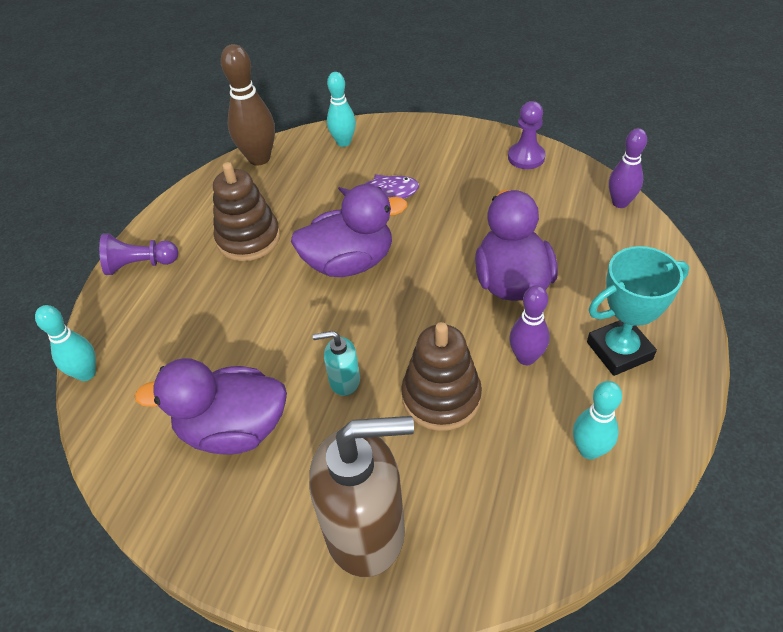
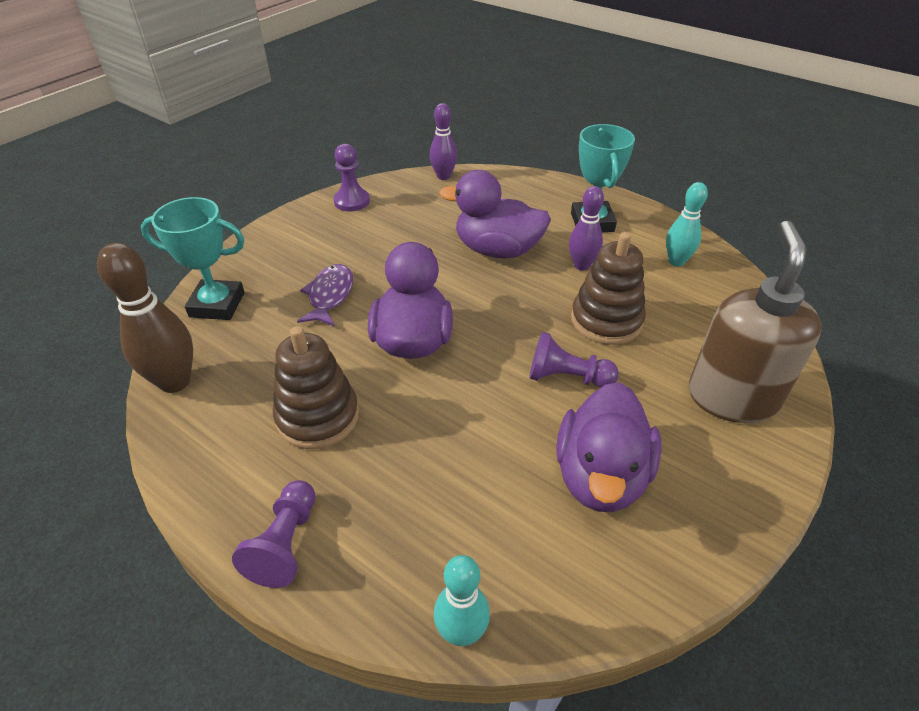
camera: 75 degrees left, 5 degrees down
(343, 142) = (217, 305): turquoise bowling pin -> turquoise trophy
(344, 381) = (567, 377): turquoise soap dispenser -> purple pawn

